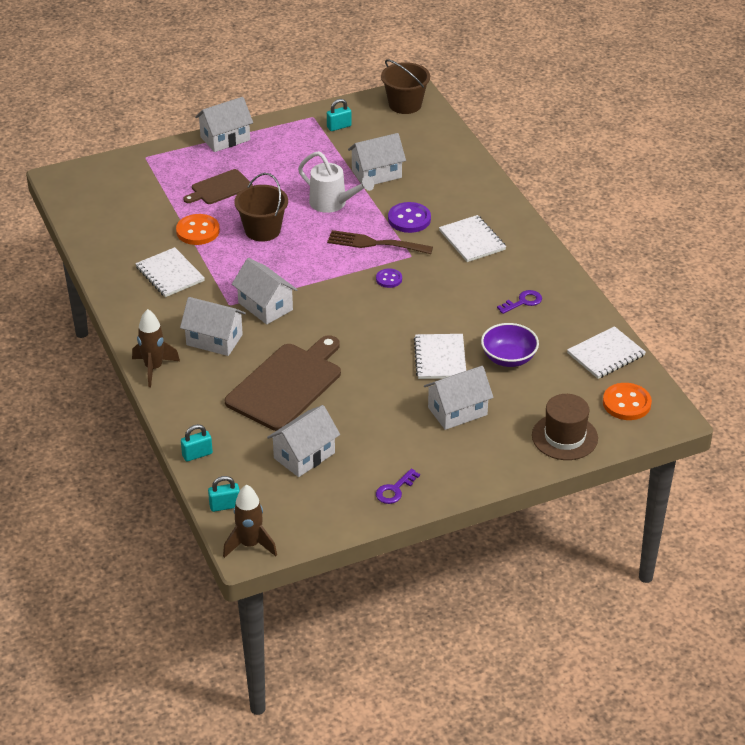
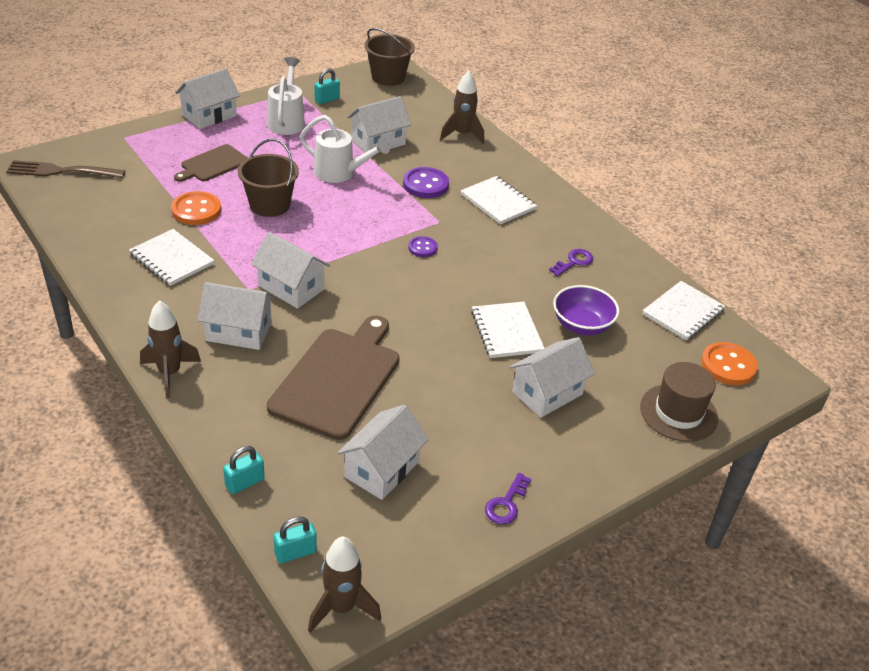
camera: 15 degrees left, 0 degrees up
(296, 148) = (287, 121): none -> white watering can
(375, 243) = (397, 211): brown fork -> brown fork (61, 171)
(459, 170) = (462, 135): none -> brown rocket

